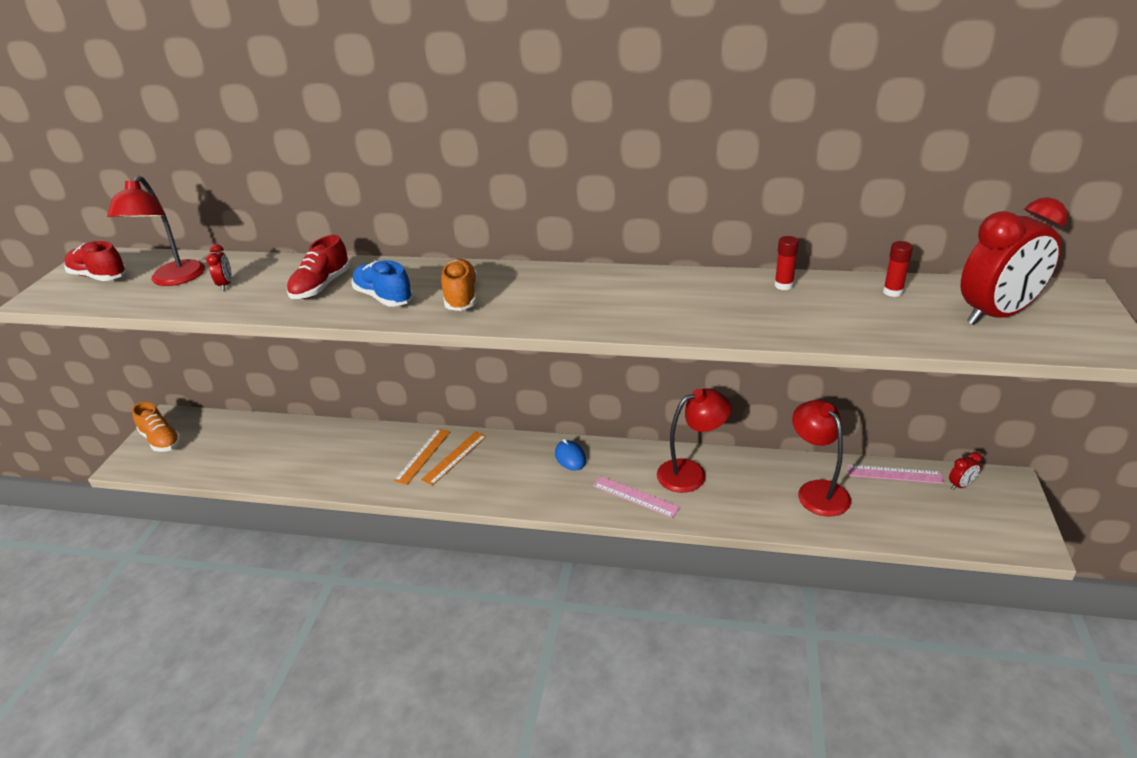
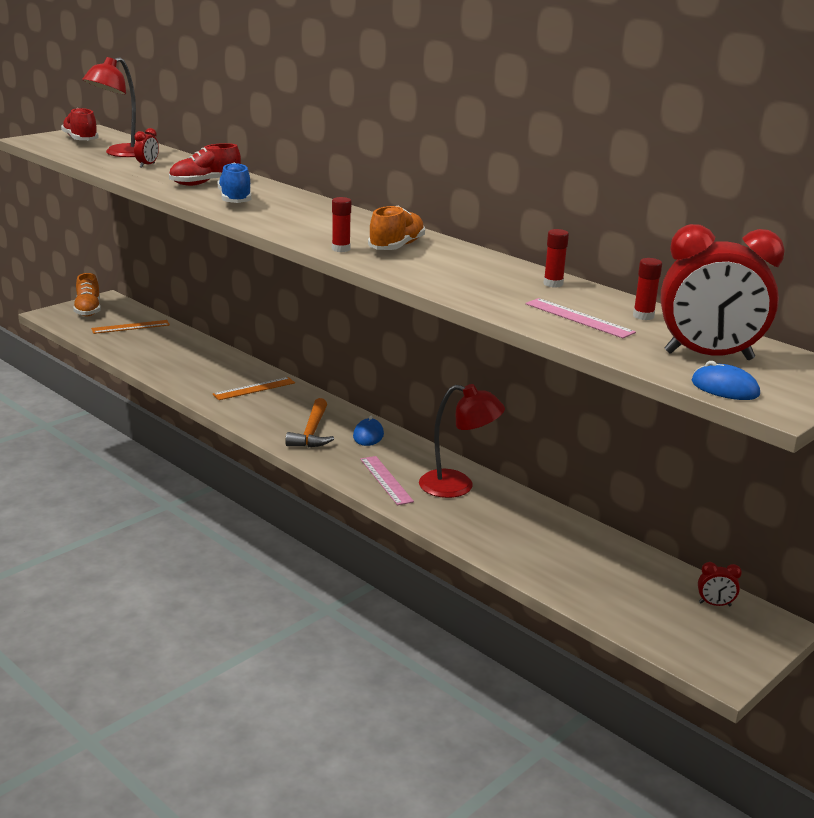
camera: 30 degrees right, 10 degrees down
(454, 457) = (276, 399): orange ruler -> orange ruler (130, 327)
(461, 297) = (288, 215): orange shoe -> orange shoe (396, 247)
(523, 478) = (312, 432): none -> orange hammer
(571, 320) = (341, 249): none -> red glue stick
(817, 491) = (557, 545): red lamp -> none
(894, 474) = (655, 568): pink ruler -> pink ruler (578, 318)
(1060, 345) = (724, 388): none -> blue mouse

